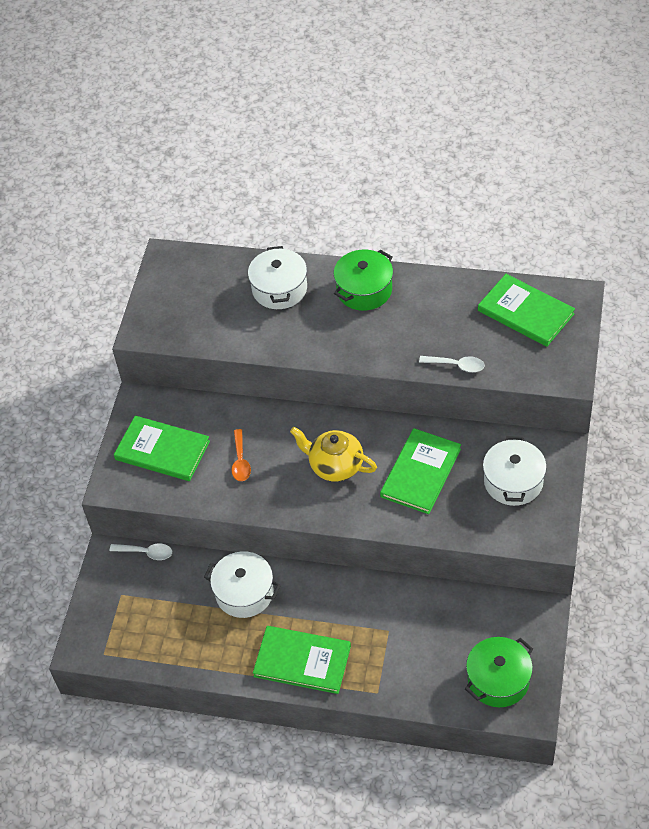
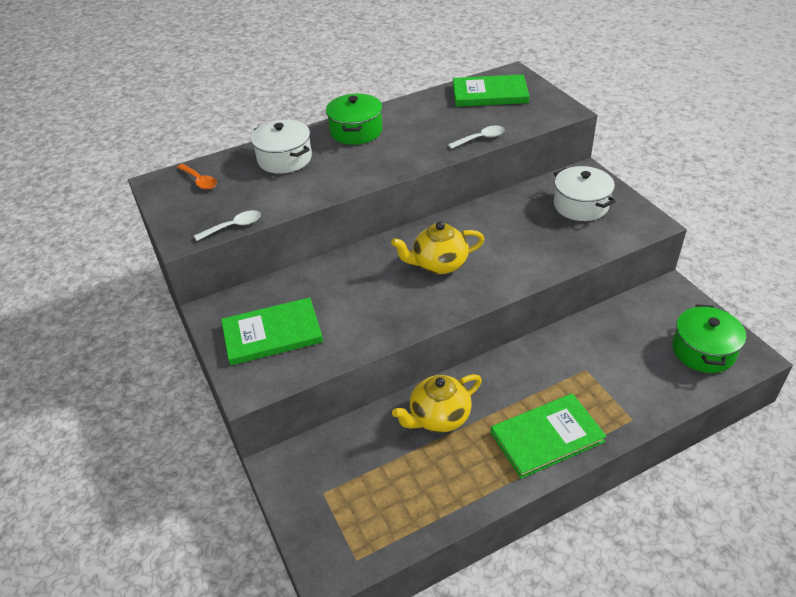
camera: 40 degrees left, 10 degrees down
(146, 552) = (314, 441): white spoon -> white spoon (234, 226)
(240, 461) = (355, 303): orange spoon -> orange spoon (200, 181)
(244, 593) = (439, 417): white pot -> yellow teapot
(420, 473) = (509, 234): green book -> none

